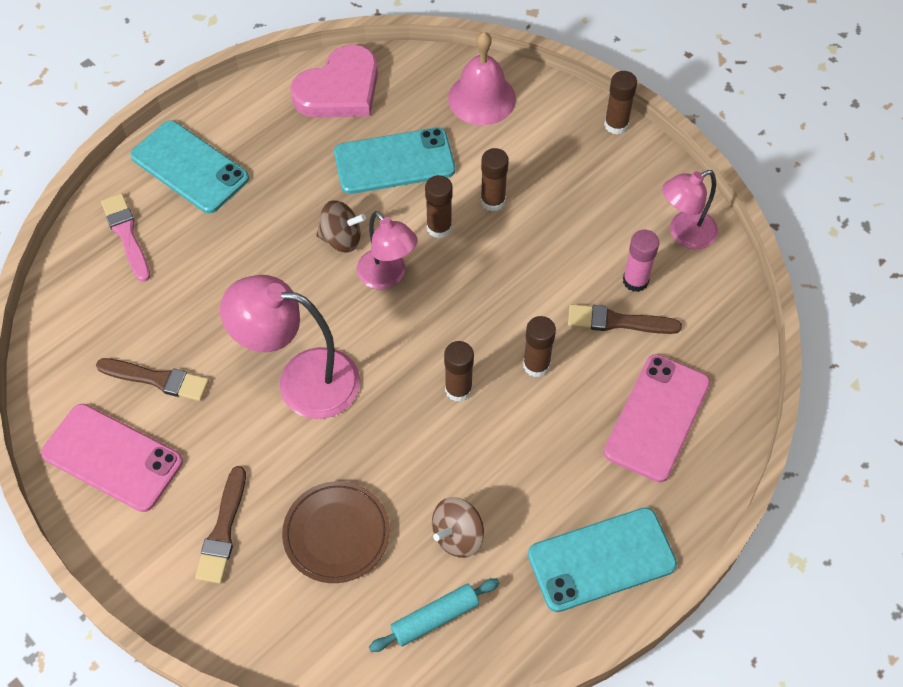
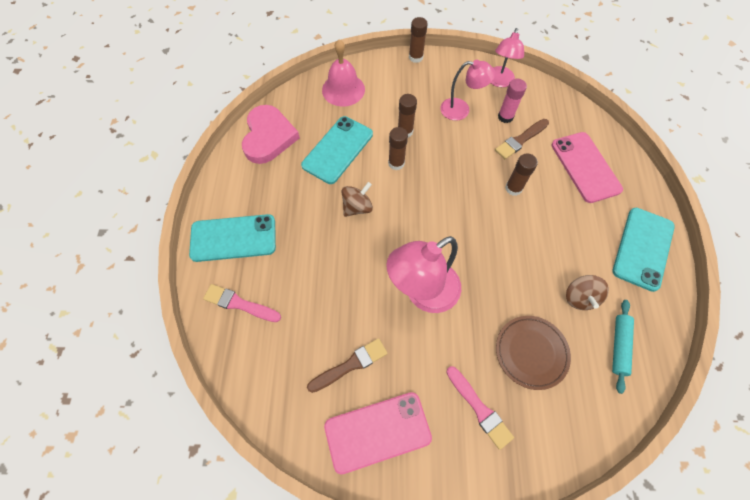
camera: 45 degrees left, 5 degrees up
(223, 530) = (479, 409): brown brush -> pink brush
(387, 276) = (401, 206): pink lamp -> pink lamp (461, 110)
(458, 389) = (496, 230): brown glue stick -> none

